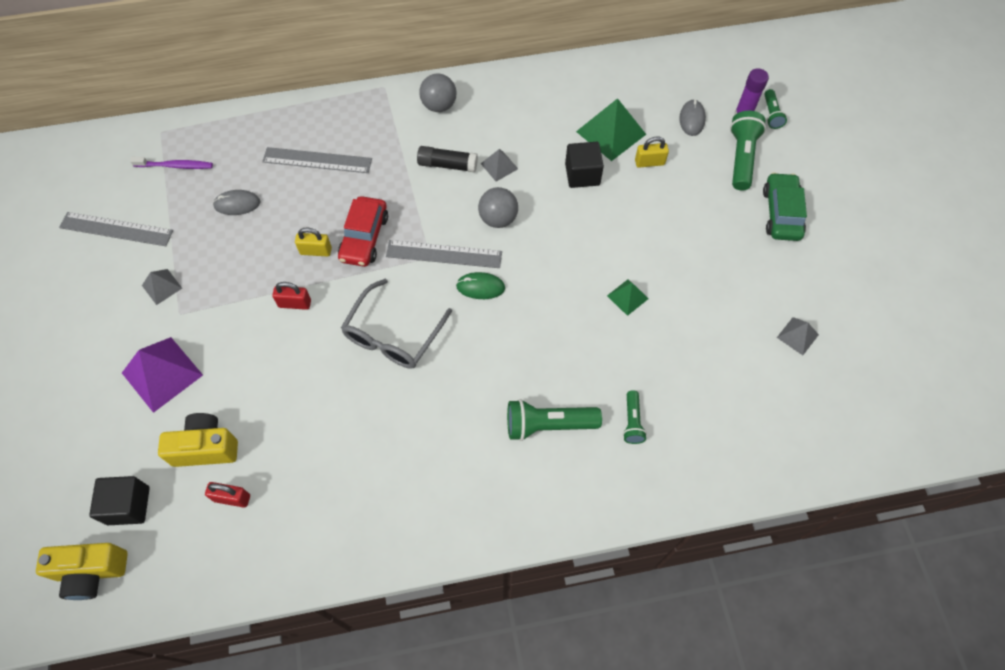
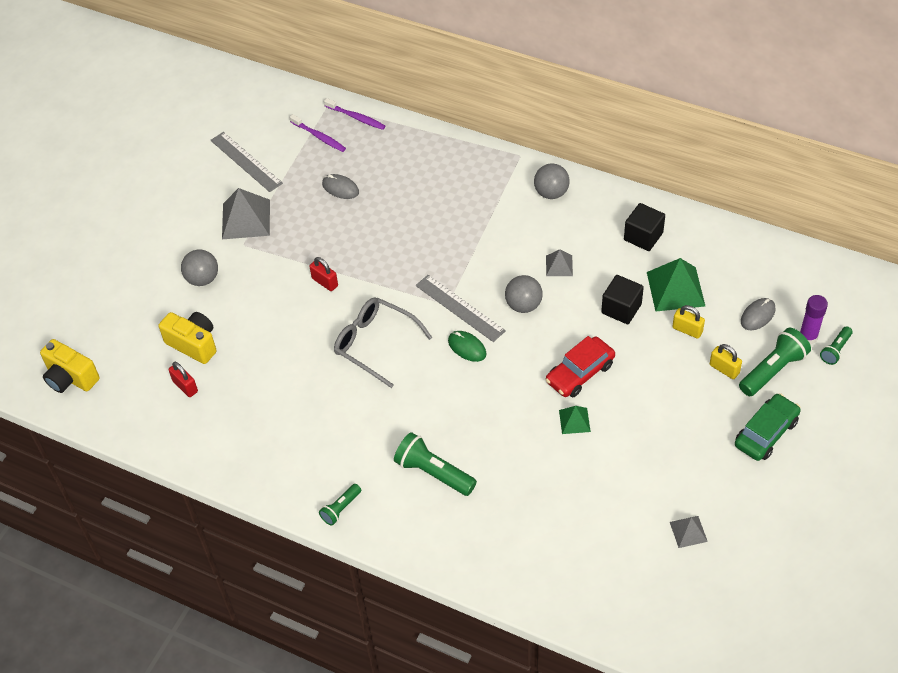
camera: 40 degrees right, 10 degrees down
(128, 505) = (120, 351): black cube -> black cube (643, 236)
(162, 286) = (246, 219): grey pyramid -> grey pyramid, size x1.87
(162, 374) = (202, 279): purple pyramid -> grey ball
(199, 129) = (356, 117): none -> purple toothbrush
(316, 251) = (369, 253): yellow padlock -> yellow padlock (724, 369)
(317, 160) = (423, 186): grey ruler -> none
(364, 237) = (411, 263): red car -> red car (580, 373)
(393, 335) = (375, 344): grey glasses -> grey glasses turned 60 degrees clockwise
(447, 165) = (519, 243): black glue stick -> none
(632, 422) = (497, 509): green flashlight -> green flashlight (341, 508)

